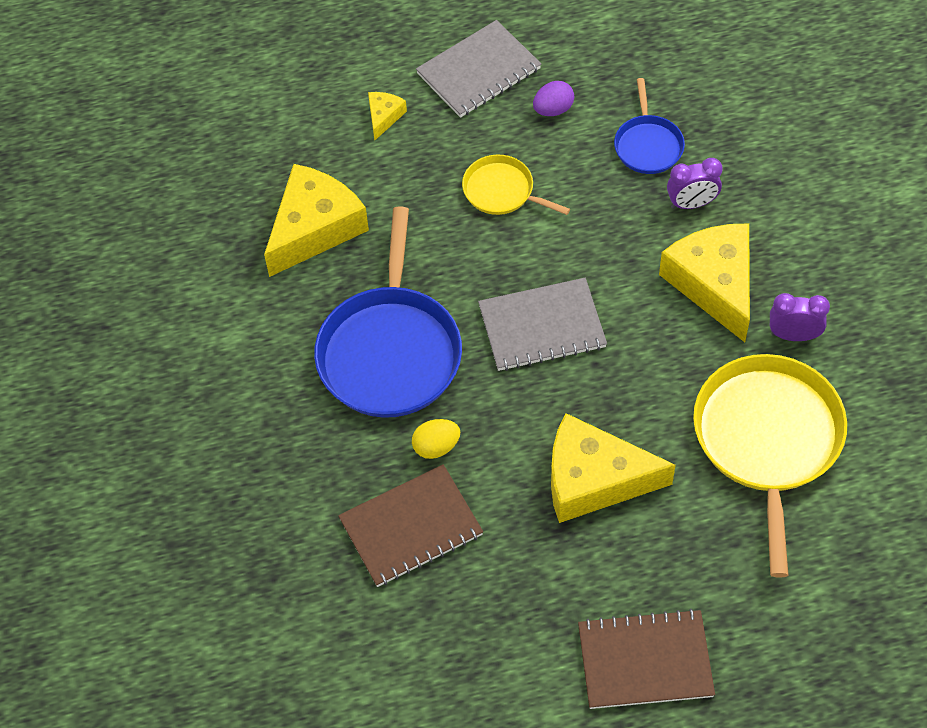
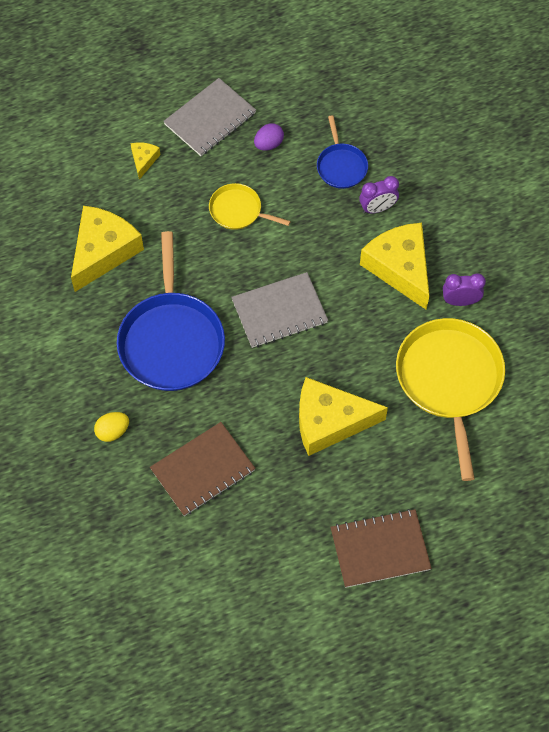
camera: 10 degrees left, 5 degrees up
(436, 447) = (214, 409): yellow egg -> yellow egg (113, 431)

